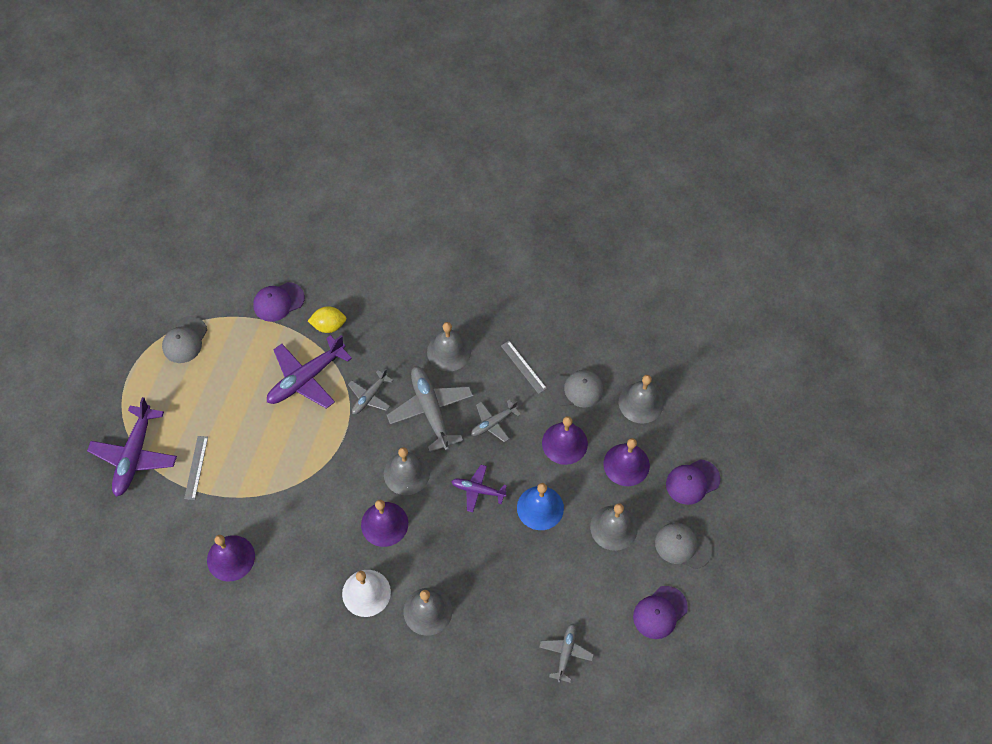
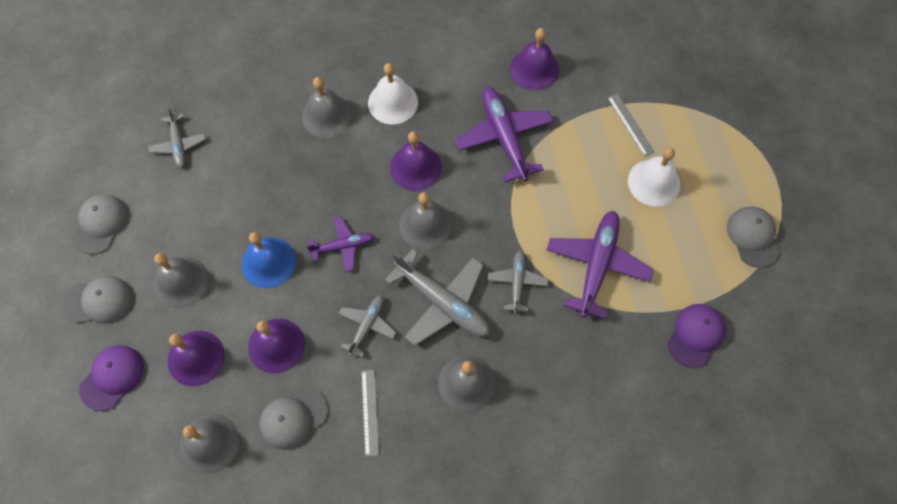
camera: 150 degrees right, 5 degrees up
(135, 455) = (695, 105): purple plane -> purple plane (504, 137)
(218, 414) = (654, 182): none -> white bell
(329, 326) = (619, 338): yellow lemon -> none
(523, 367) = (370, 412): grey ruler -> grey ruler turned 60 degrees clockwise
(660, 612) = (100, 224): purple cap -> grey cap

